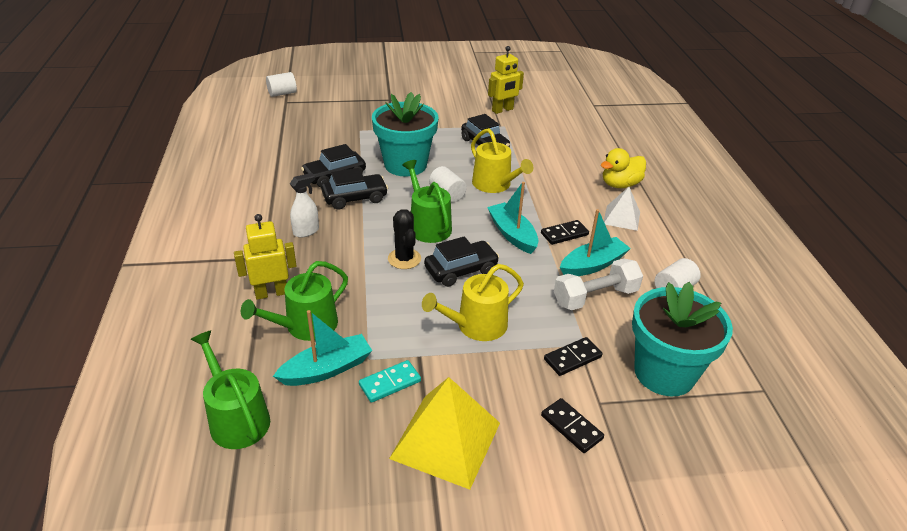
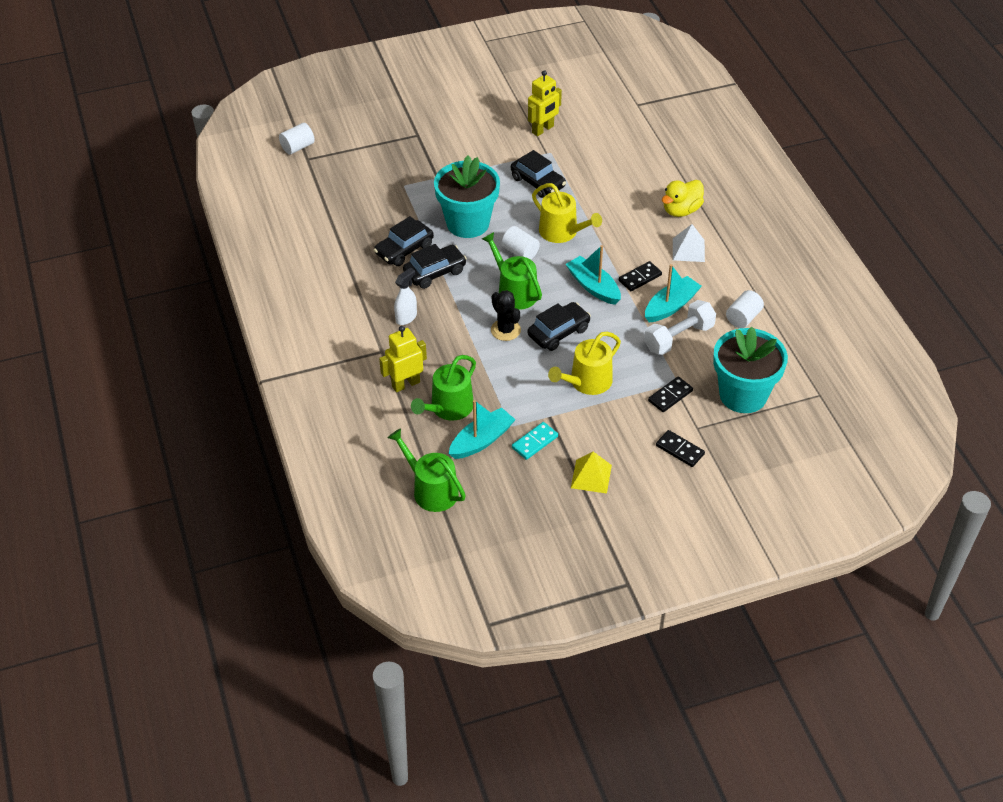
camera: 10 degrees left, 10 degrees up
(446, 440) = (591, 476): yellow pyramid -> yellow pyramid, size x0.57

